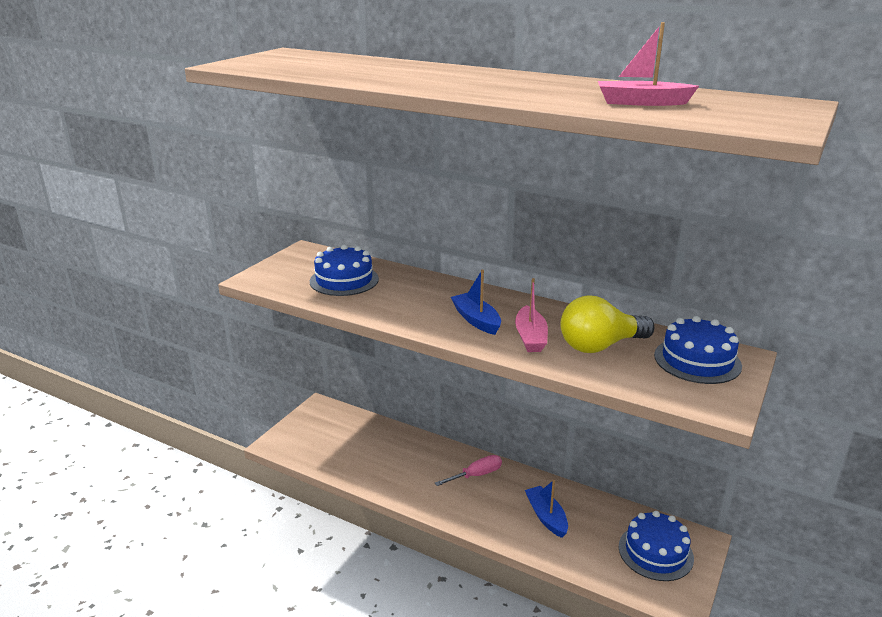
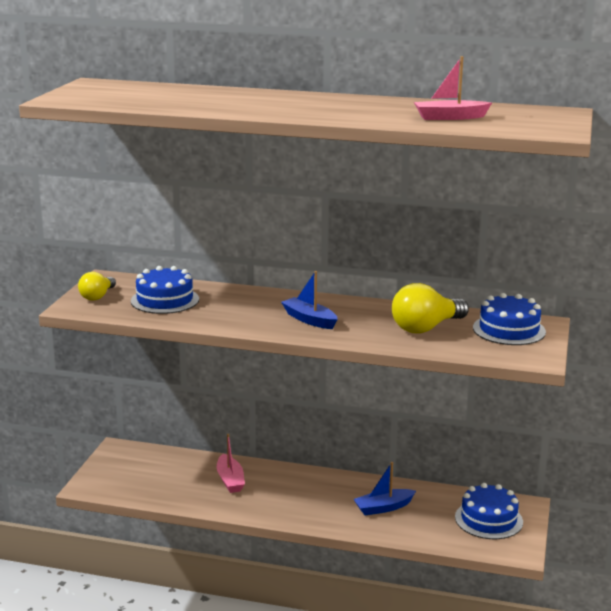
camera: 15 degrees left, 5 degrees down
(284, 269) = (97, 296): none -> yellow light bulb
(476, 475) = (305, 485): pink screwdriver -> none
(530, 337) = (364, 328): pink boat -> pink boat (230, 480)
(546, 517) = (383, 508): blue boat -> blue boat turned 75 degrees counterclockwise

